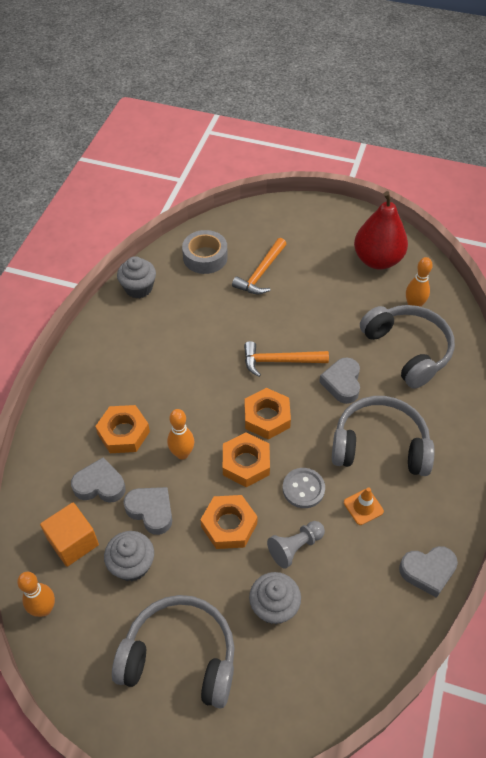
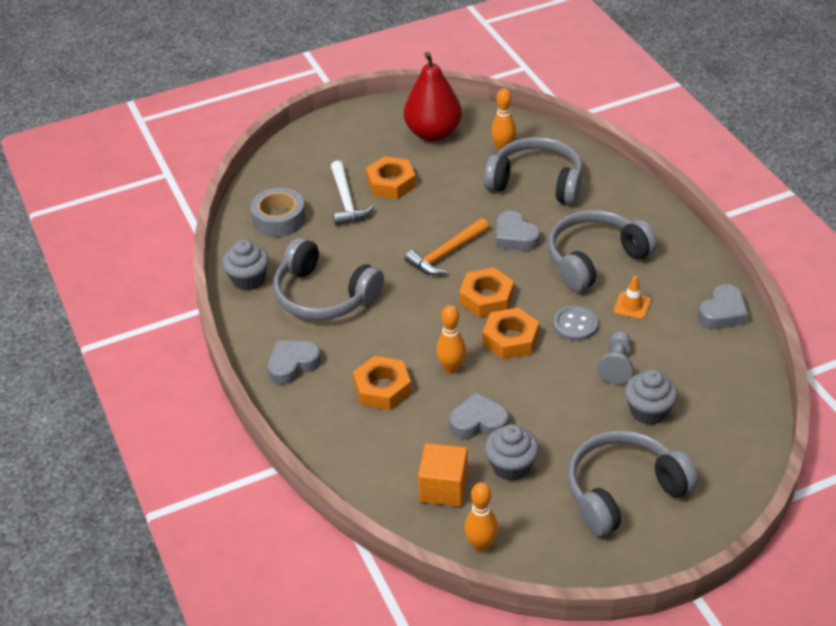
camera: 40 degrees left, 10 degrees down
(100, 485) = (412, 436): grey heart -> grey heart (292, 365)
(168, 334) = (324, 295): none -> grey headphones
(229, 525) = (550, 387): orange nut -> orange nut (391, 183)
(261, 273) = (346, 201): orange hammer -> white hammer

